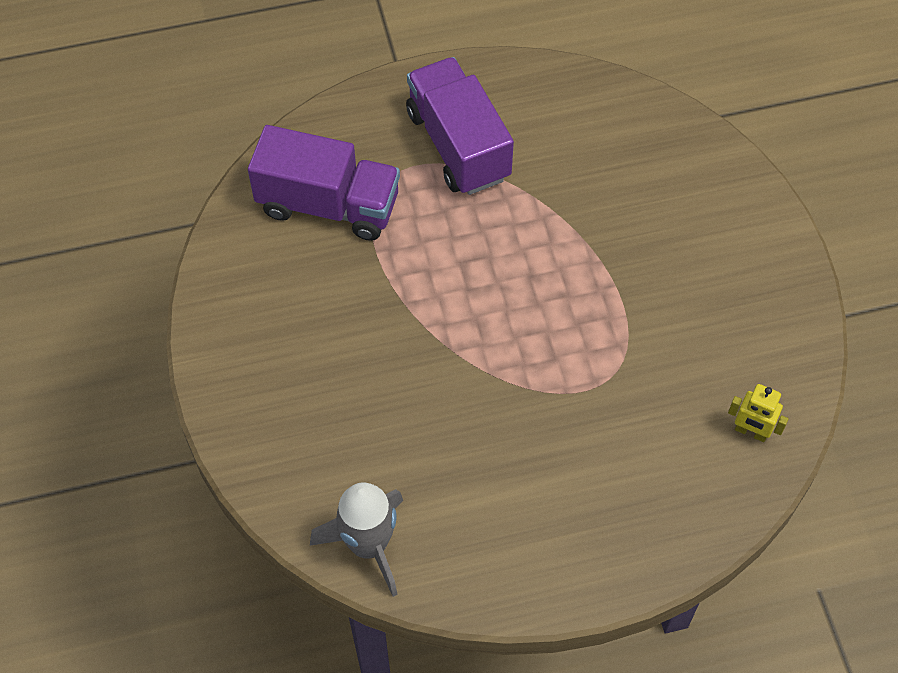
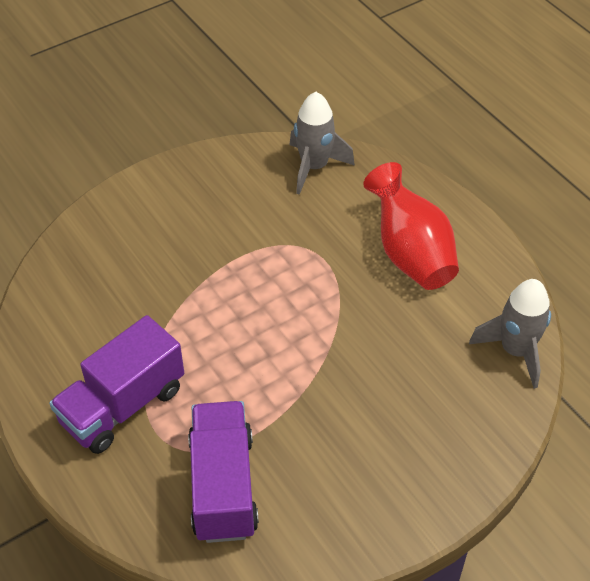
camera: 110 degrees left, 10 degrees down
(561, 490) = (410, 253): none -> red vase
(750, 432) = (314, 167): yellow robot -> grey rocket

